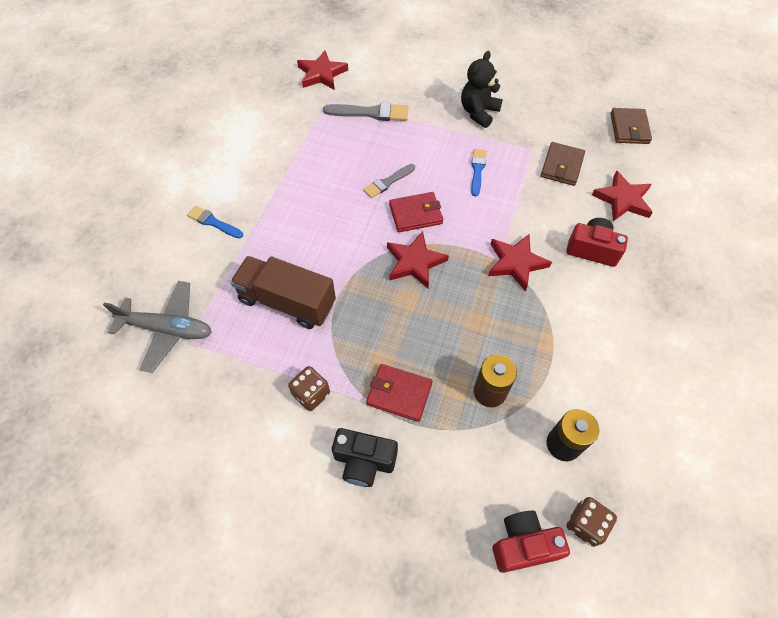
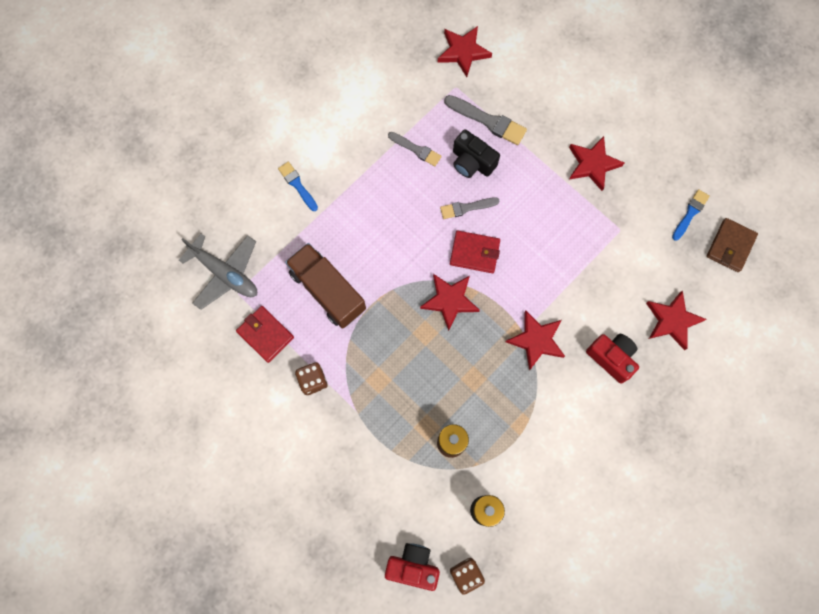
camera: 25 degrees right, 15 degrees up
(317, 155) = (416, 149): none -> grey brush
(364, 461) = (329, 452): black camera -> black camera (472, 162)
(399, 394) = (380, 412): red wallet -> red wallet (265, 334)
(477, 170) = (555, 230): blue brush -> blue brush (690, 213)
(478, 112) = (592, 164): black teddy bear -> red star
(561, 166) = (637, 260): brown wallet -> none

